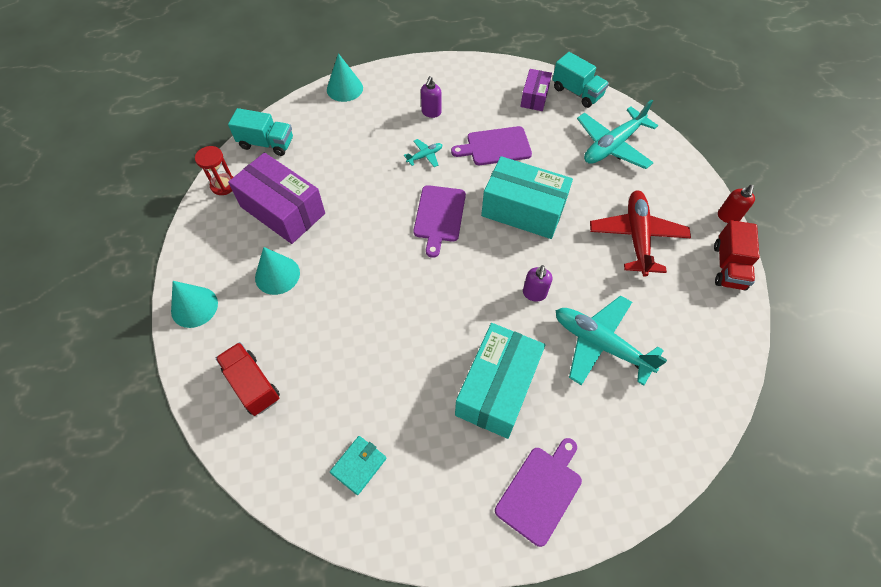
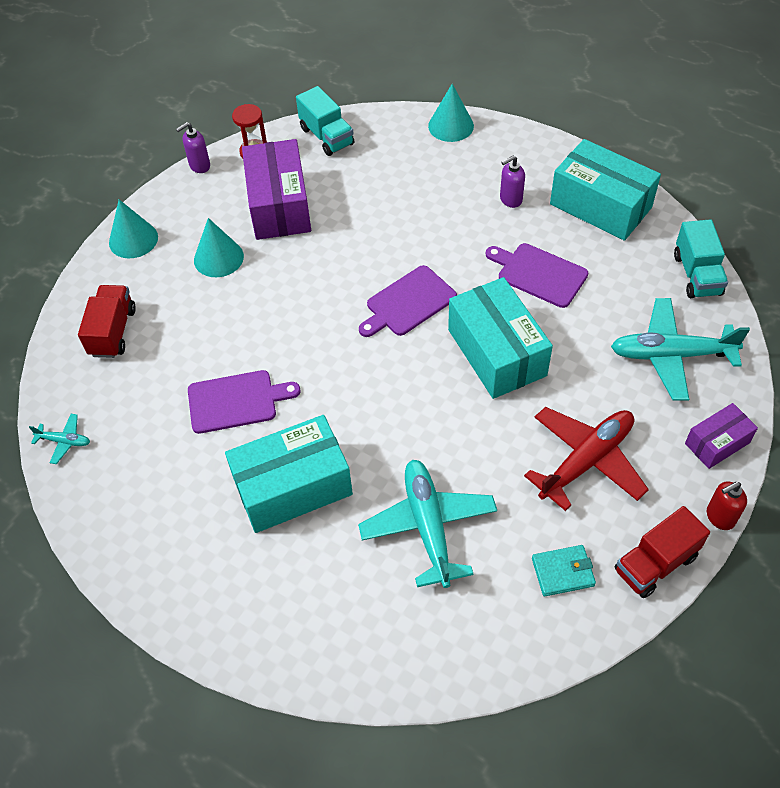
camera: 45 degrees right, 5 degrees down
(359, 465) = (122, 455): turquoise wallet -> turquoise wallet (563, 572)
(425, 156) = (457, 238): turquoise plane -> turquoise plane (64, 441)
(486, 85) = (600, 206): none -> turquoise box
(534, 97) = (640, 250): purple box -> purple box (717, 443)
(534, 293) = (418, 435): purple soap dispenser -> purple soap dispenser (199, 166)
(540, 491) = (234, 596): purple cutting board -> purple cutting board (236, 401)

